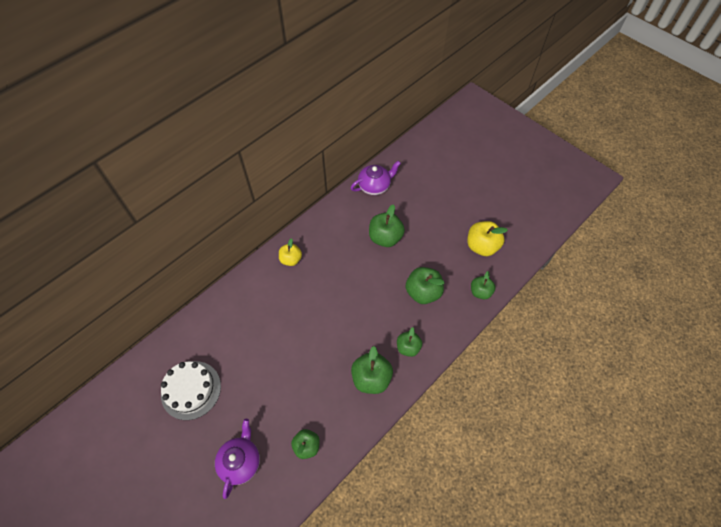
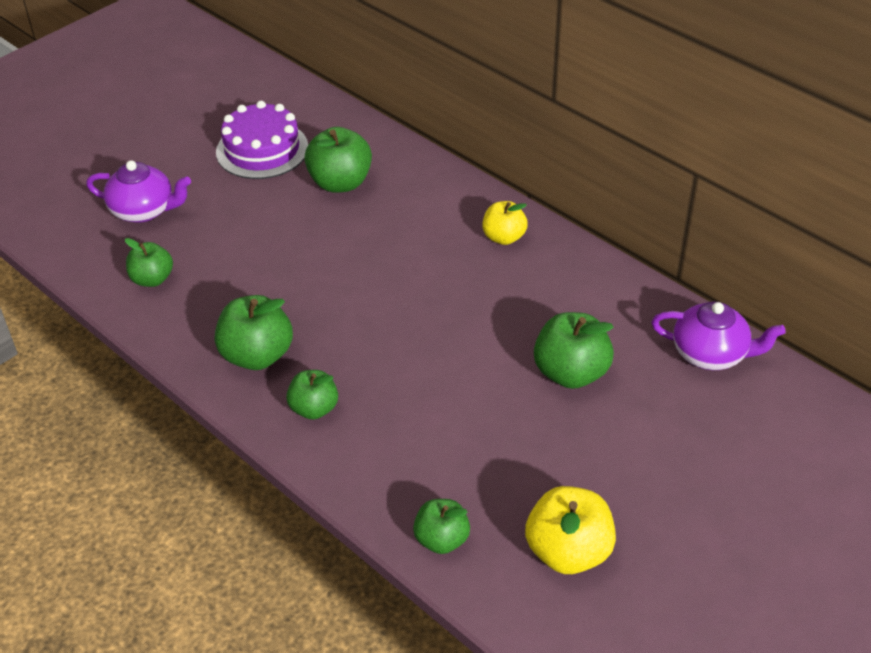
camera: 90 degrees right, 15 degrees down
(191, 390) = (262, 149): white cake -> purple cake
(375, 186) = (711, 354): purple teapot -> purple teapot turned 45 degrees counterclockwise
(423, 292) = (438, 435): green apple -> green apple (340, 183)

